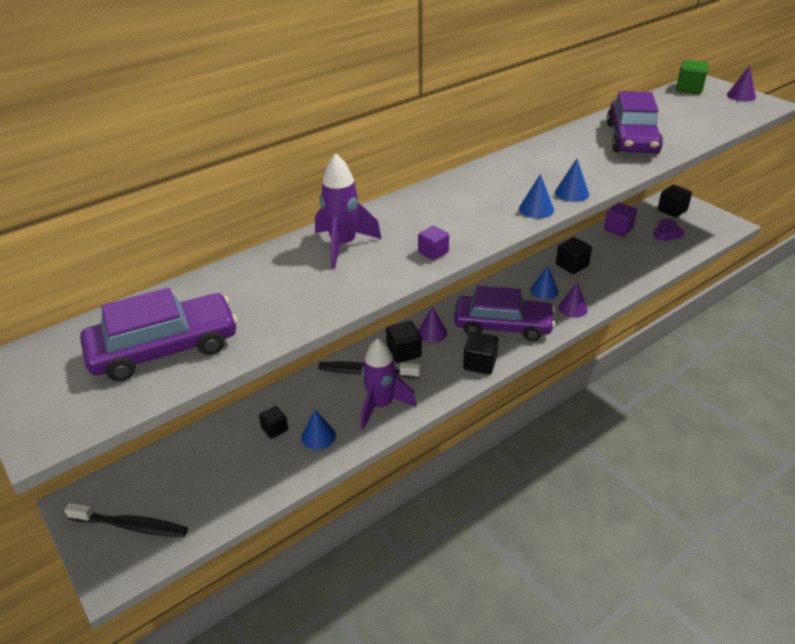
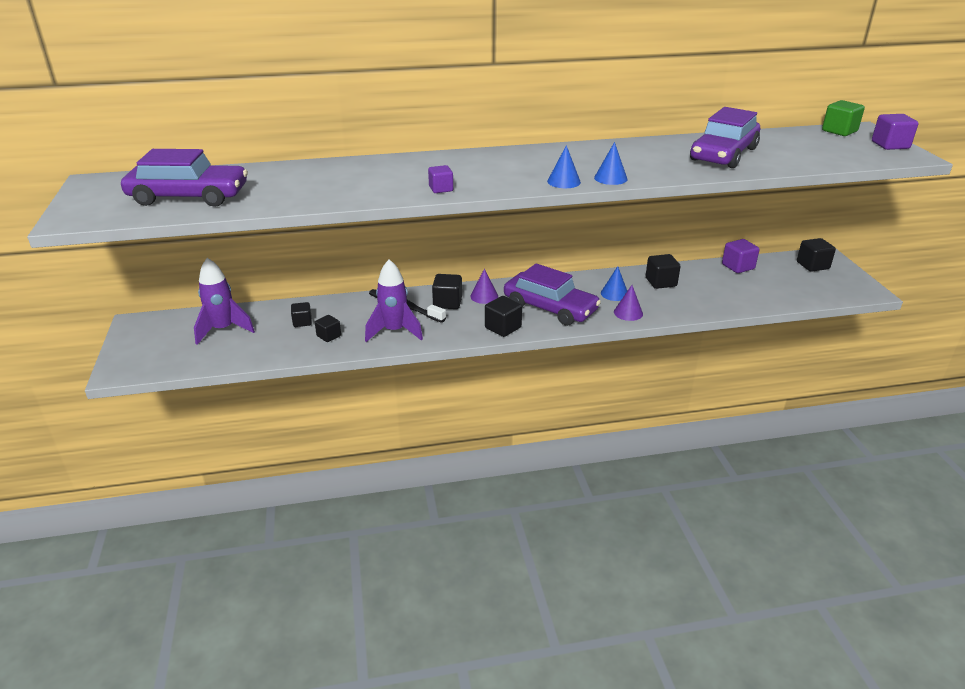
camera: 25 degrees right, 5 degrees down
(131, 526) = (156, 347): black toothbrush -> none
(318, 436) = (329, 336): blue cone -> black cube
(343, 245) = (379, 171): purple rocket -> purple rocket (223, 330)
(666, 233) = (787, 281): purple heart -> none
(741, 96) = (890, 145): purple cone -> purple cube

